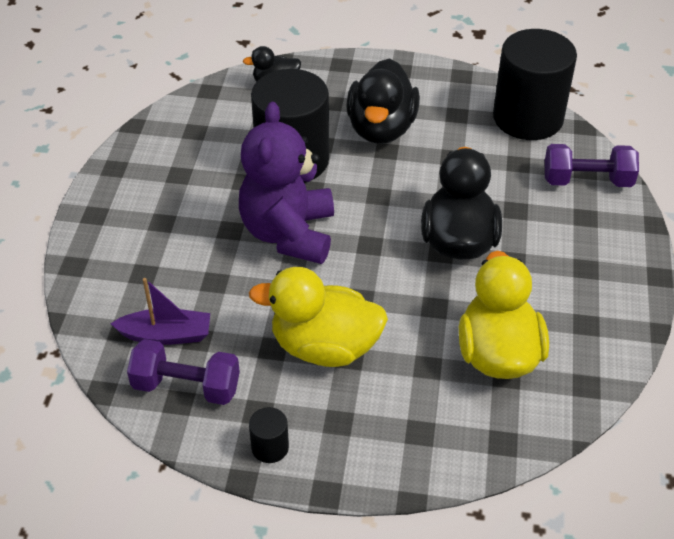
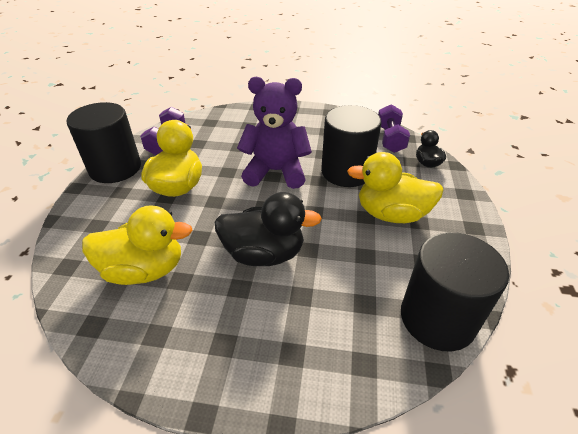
camera: 90 degrees right, 5 degrees down
(166, 335) = (203, 134): purple boat -> none
(270, 447) = (115, 168): black cylinder -> black cylinder, size x2.47
(381, 128) = (391, 214): black duck -> yellow duck
(587, 181) = (347, 363): purple dumbbell -> purple dumbbell (390, 139)

